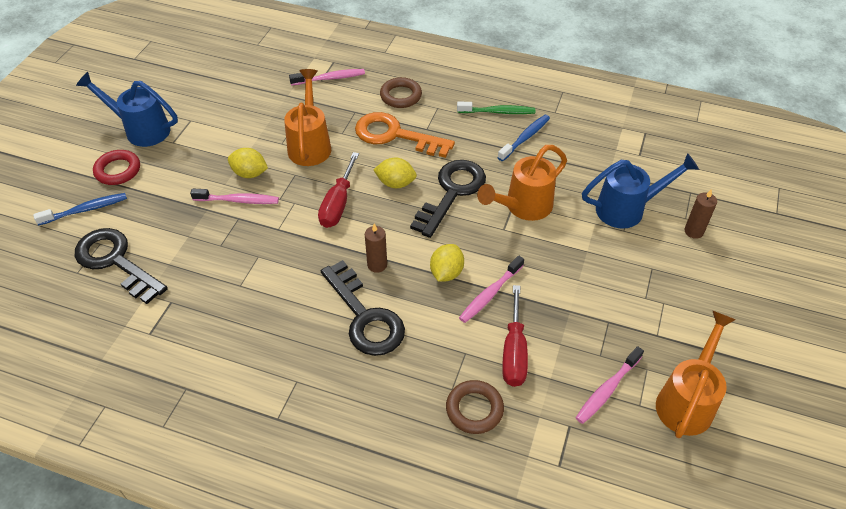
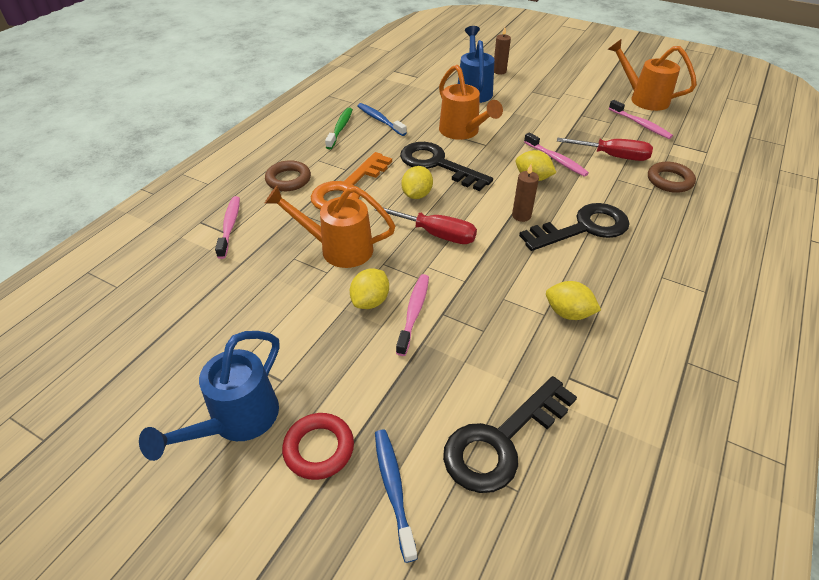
camera: 80 degrees left, 5 degrees down
(242, 302) = (568, 313): none -> yellow lemon

